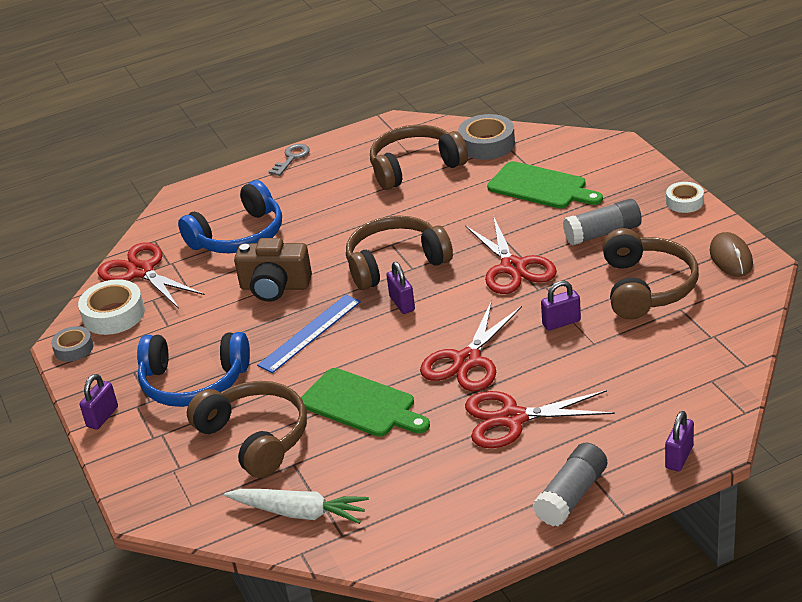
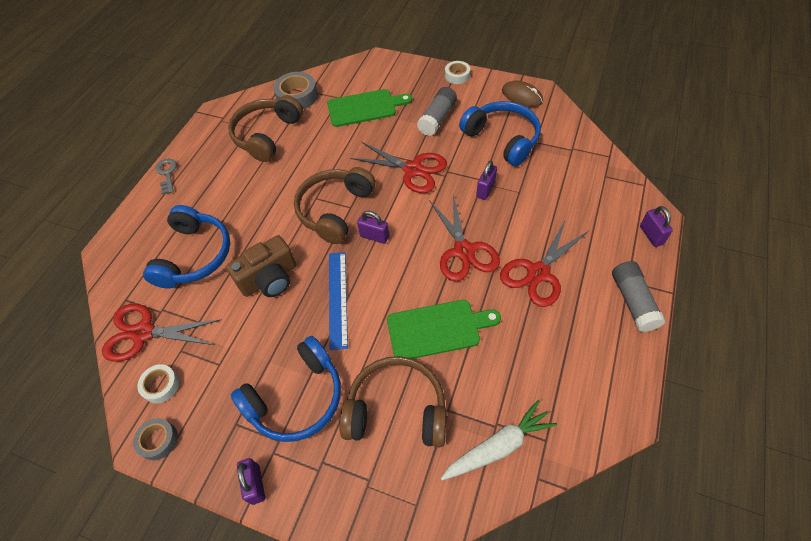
camera: 45 degrees left, 20 degrees up
(113, 314) = (161, 385): white tape -> white tape, size x0.61
(646, 287) = (502, 139): brown headphones -> blue headphones

